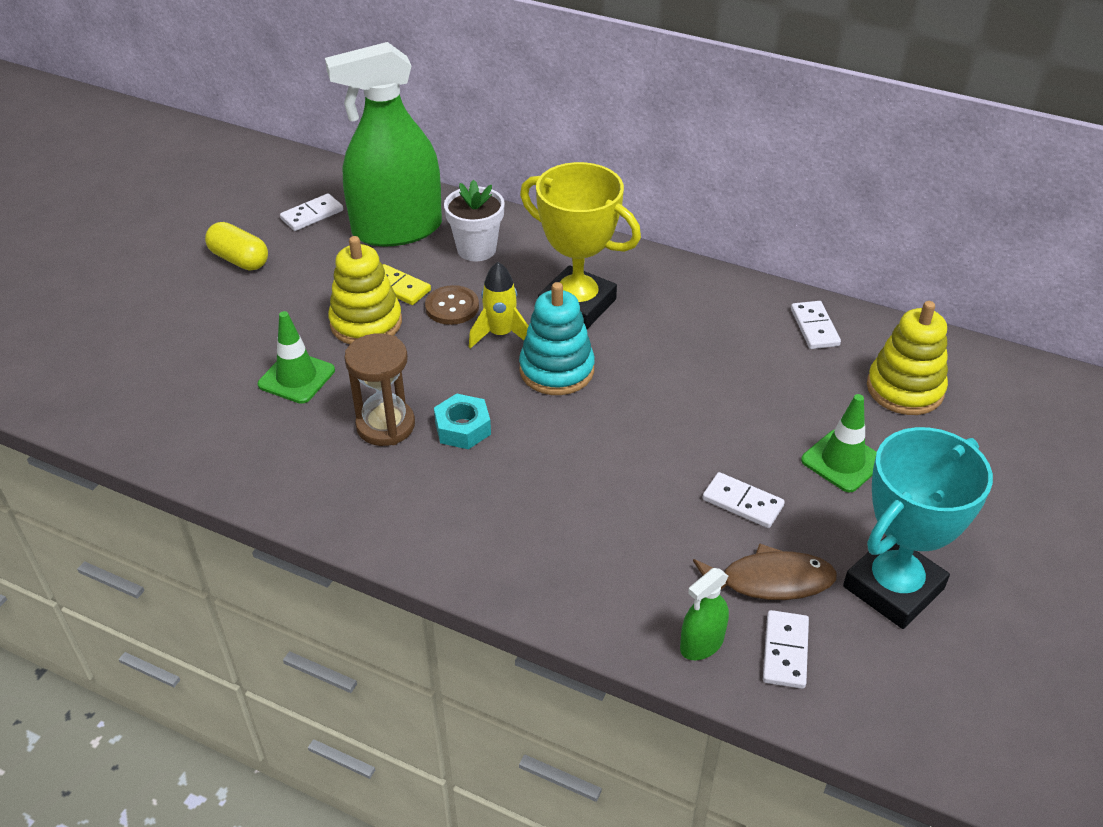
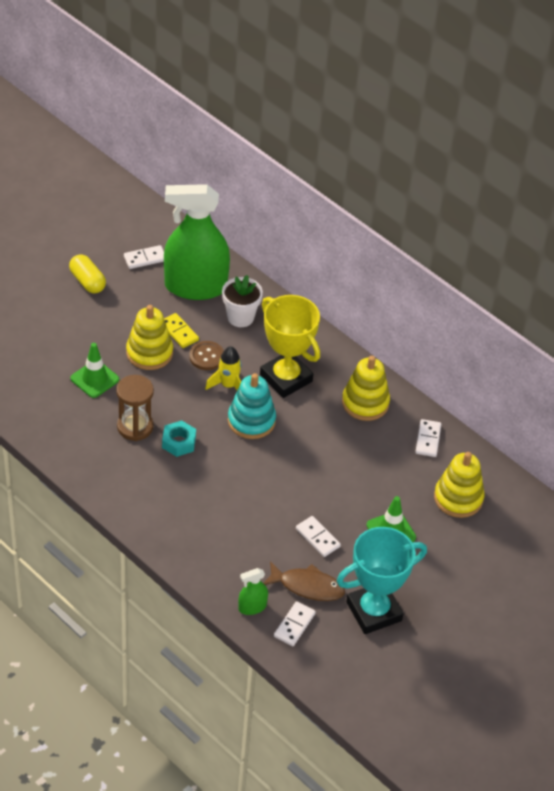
camera: 15 degrees right, 5 degrees up
(702, 306) = (365, 403): none -> yellow stacking toy

